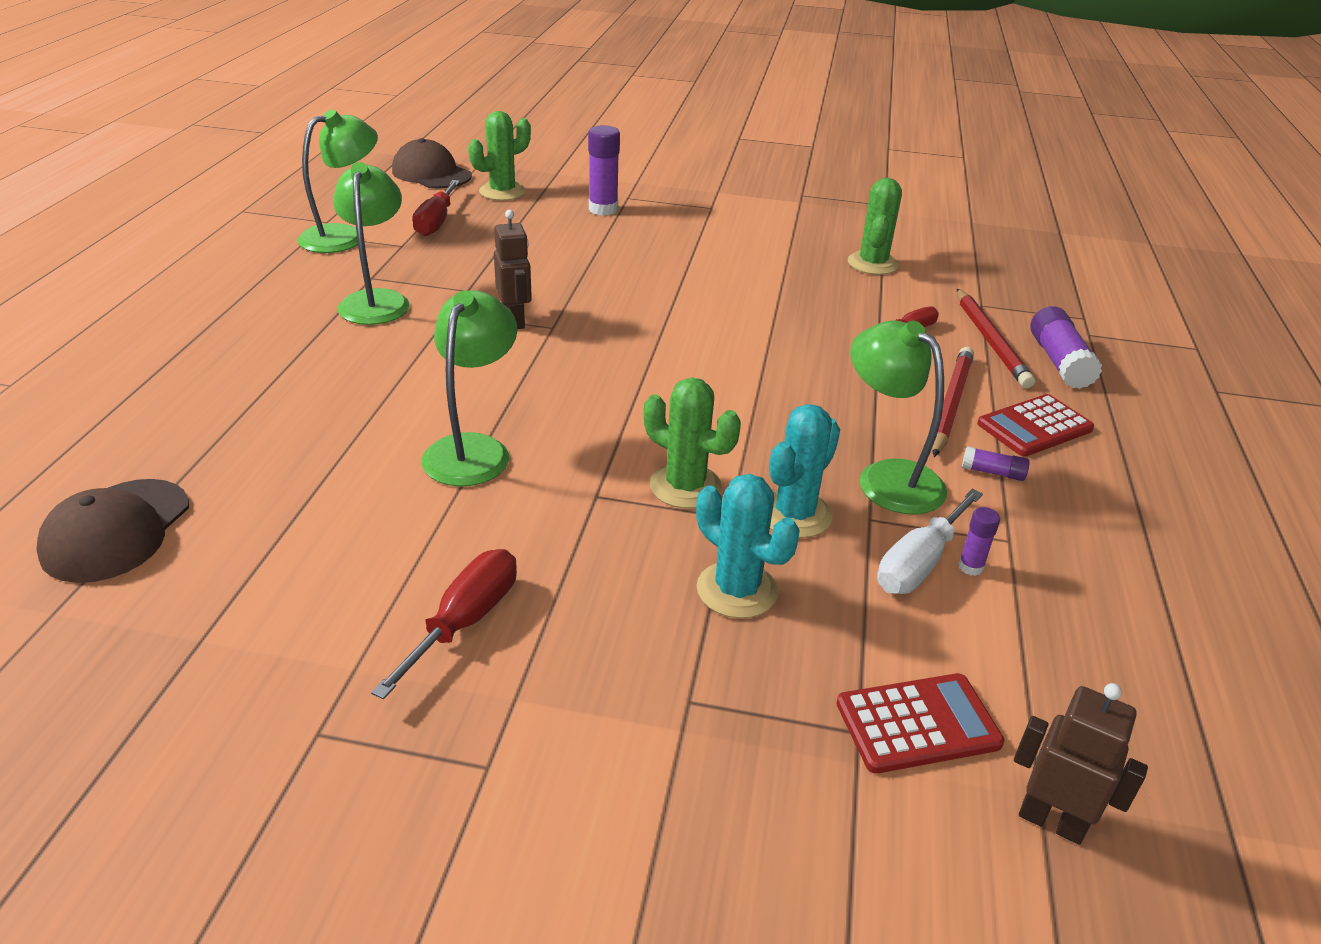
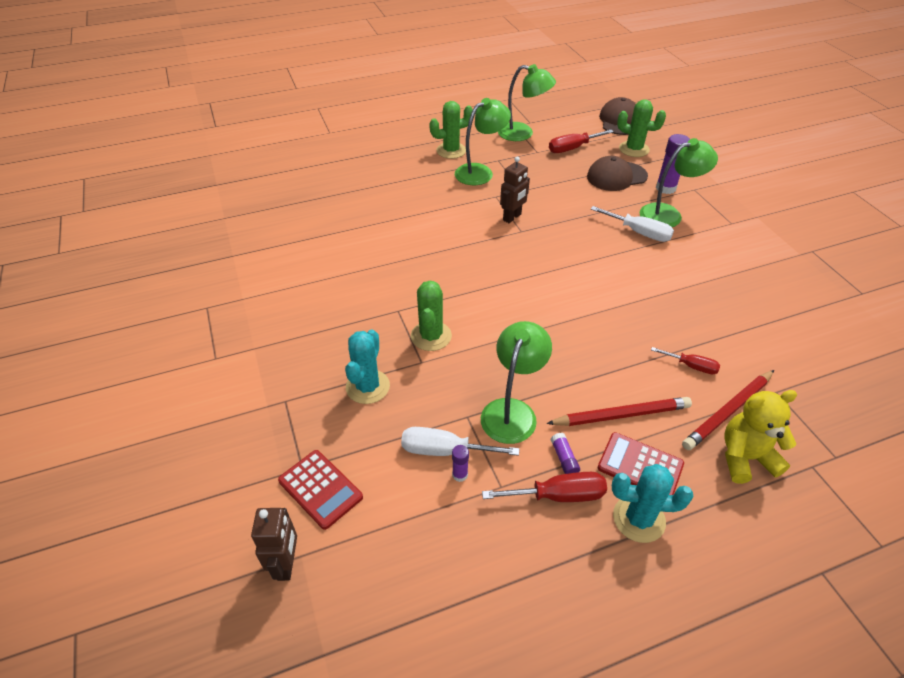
camera: 60 degrees right, 10 degrees up
(116, 530) = (272, 204): brown cap -> brown cap (616, 176)
(465, 621) = (286, 313): red screwdriver -> red screwdriver (558, 495)
(473, 449) = (396, 258): green lamp -> green lamp (668, 214)
(661, 258) = (639, 232): none -> white screwdriver
(794, 514) = (444, 385): turquoise cactus -> turquoise cactus (639, 519)
(872, 264) = (759, 318): green cactus -> green cactus (451, 151)
(1059, 362) = (745, 458): purple glue stick -> yellow teddy bear

